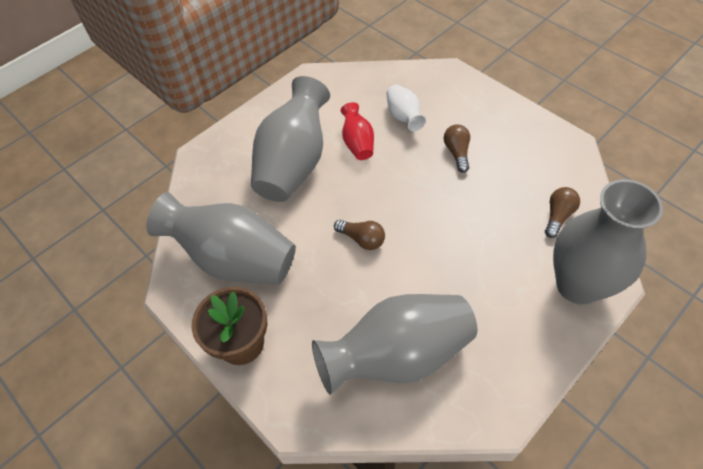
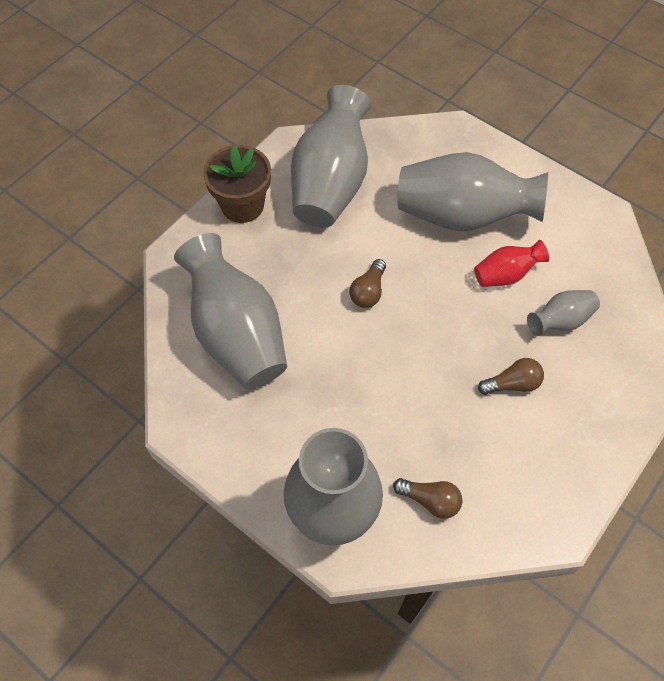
camera: 80 degrees right, 5 degrees up
(403, 117) = (560, 321): white vase -> grey vase

